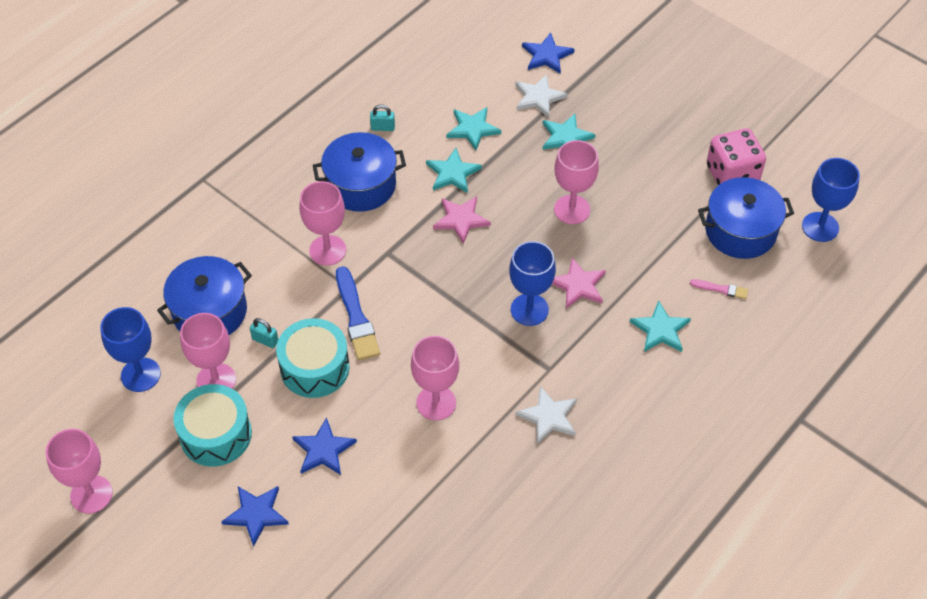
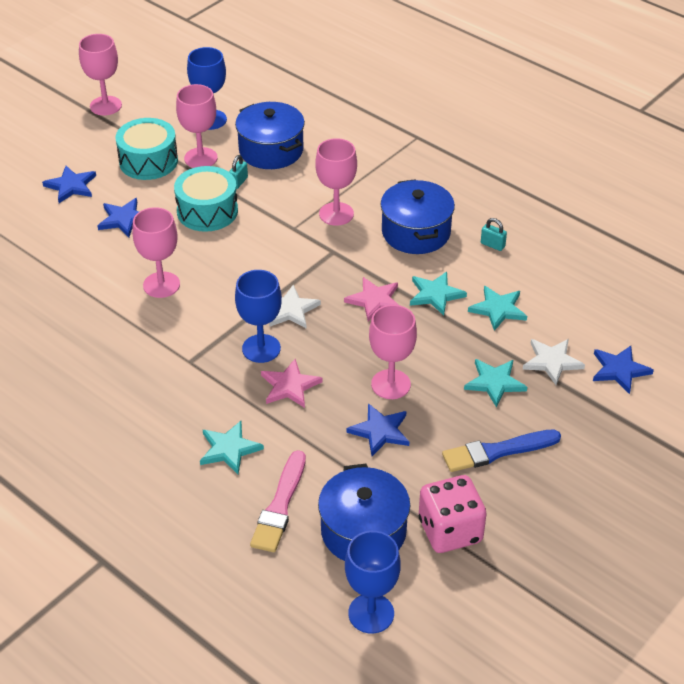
camera: 90 degrees right, 10 degrees down
(356, 317) = (259, 234): blue brush -> blue brush (497, 451)
(383, 127) = (492, 245): turquoise padlock -> turquoise padlock turned 60 degrees counterclockwise
(548, 416) = (136, 359): white star -> white star (290, 310)
(629, 218) = (380, 431): none -> blue star
(721, 289) = (280, 506): pink brush -> pink brush, size x1.93

